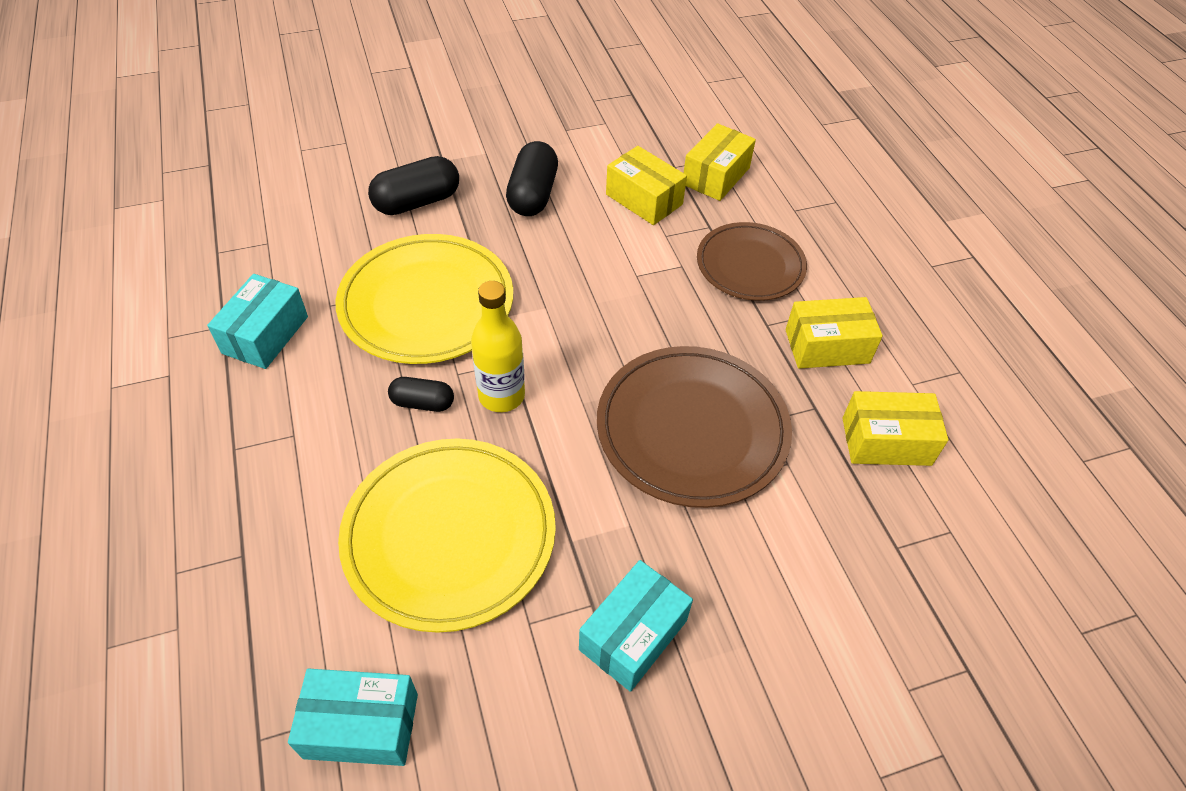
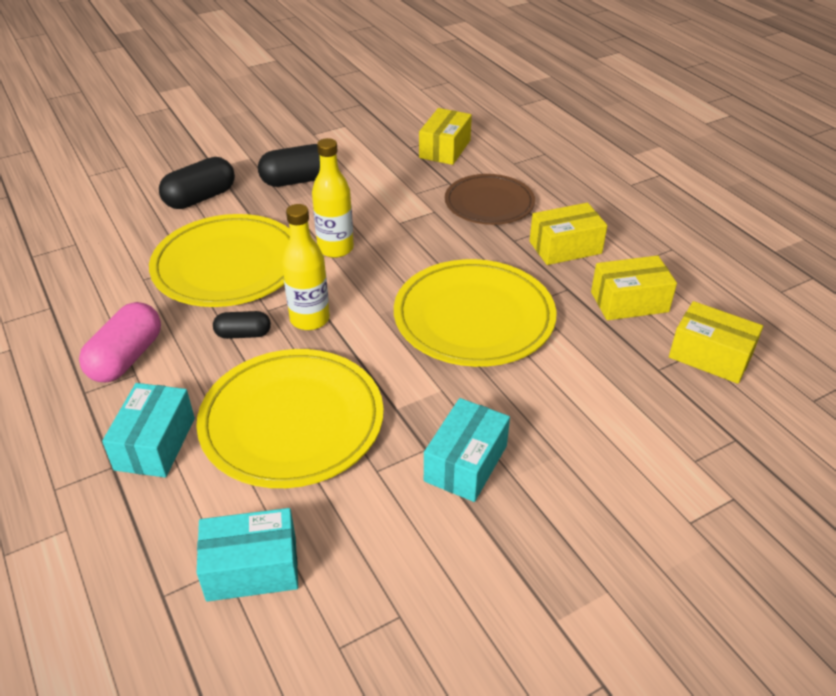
camera: 10 degrees left, 10 degrees down
(265, 335) = (91, 308): turquoise box -> turquoise box (155, 444)
(288, 411) = (126, 358): none -> pink capsule
(533, 195) = (298, 180): black capsule -> black capsule turned 75 degrees clockwise
(554, 300) = (335, 248): none -> yellow bottle
(644, 199) = (391, 171): yellow box -> yellow box (710, 356)
(692, 429) = (474, 317): brown plate -> yellow plate

